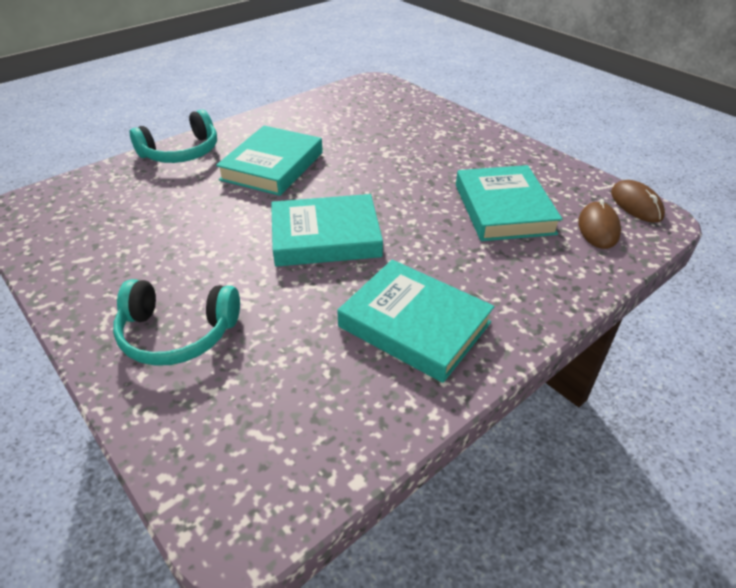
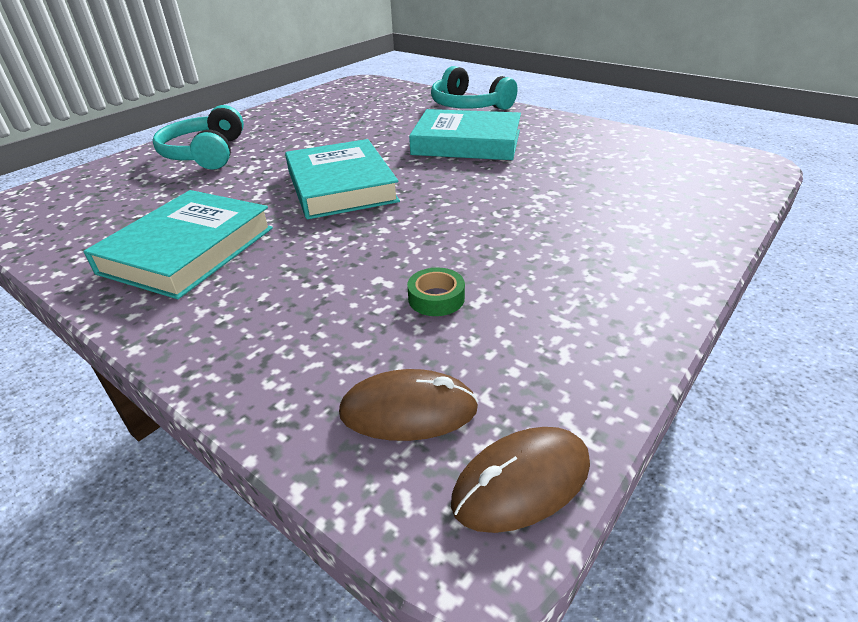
camera: 80 degrees right, 5 degrees down
(504, 209) = (436, 298): turquoise book -> green tape

